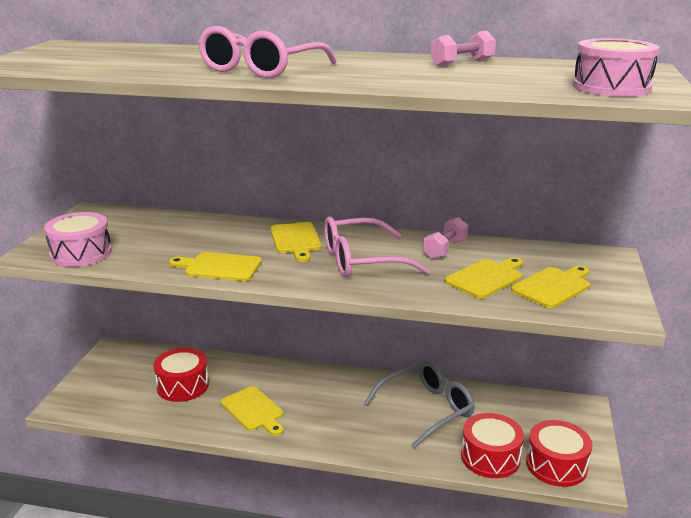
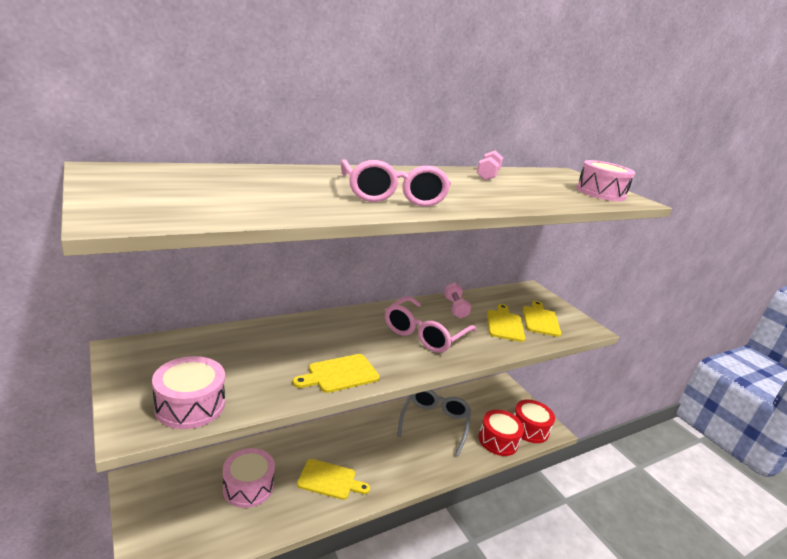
camera: 45 degrees left, 0 degrees up
(183, 386) = (248, 486): red drum -> pink drum
(296, 240) = (357, 328): yellow cutting board -> none

